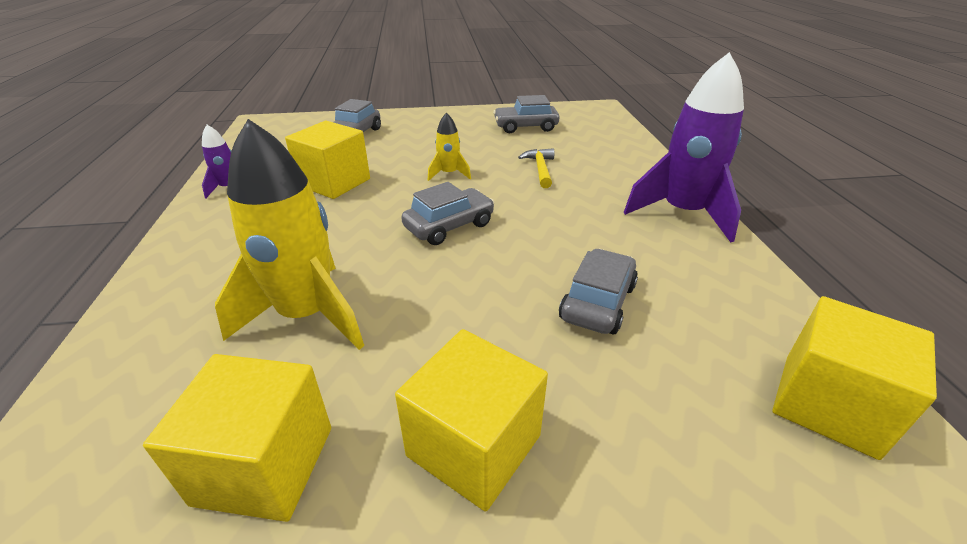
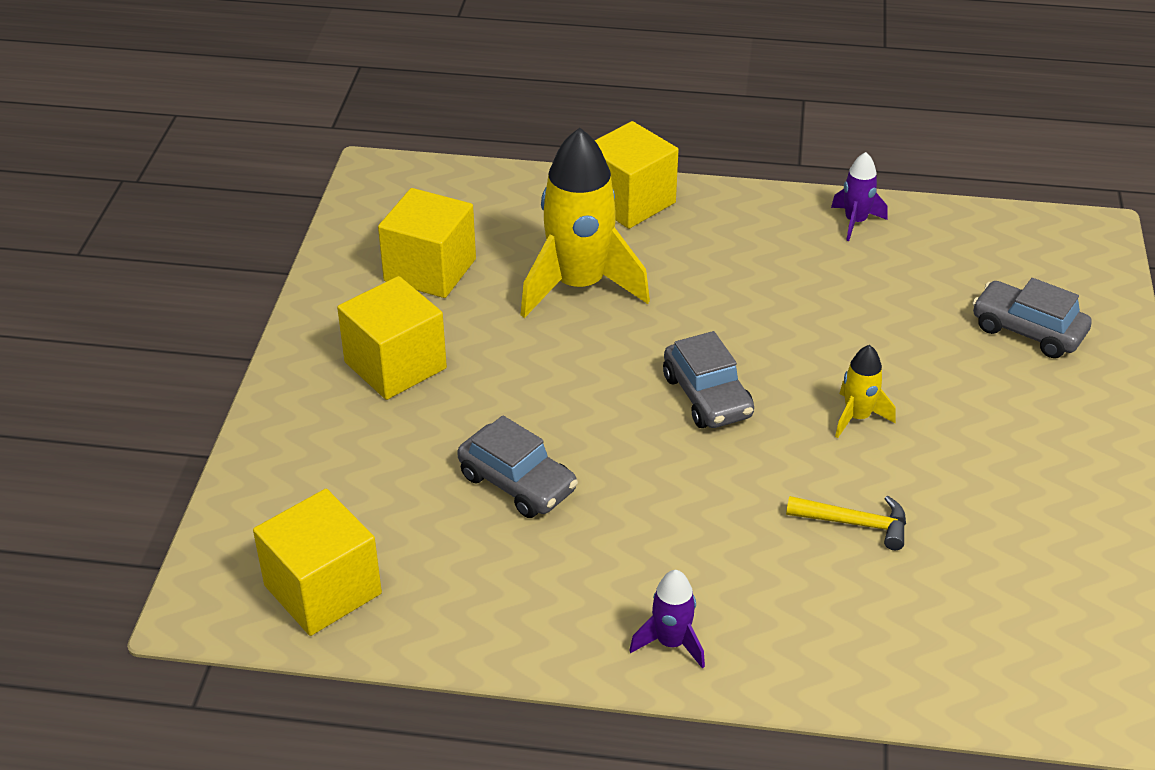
camera: 105 degrees right, 5 degrees up
(334, 182) = (852, 306): yellow cube -> yellow cube (629, 201)
(525, 127) = (1050, 552): grey car -> none
(682, 213) = (671, 642): purple rocket -> purple rocket, size x0.47

